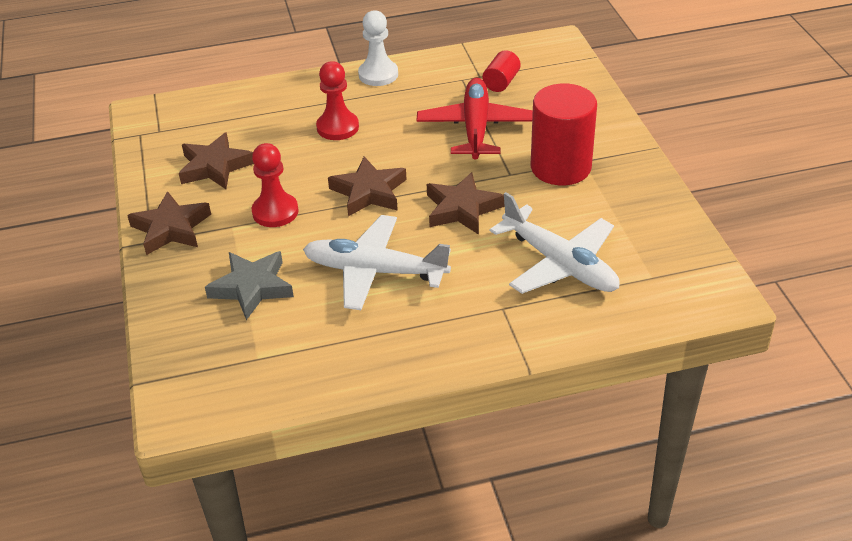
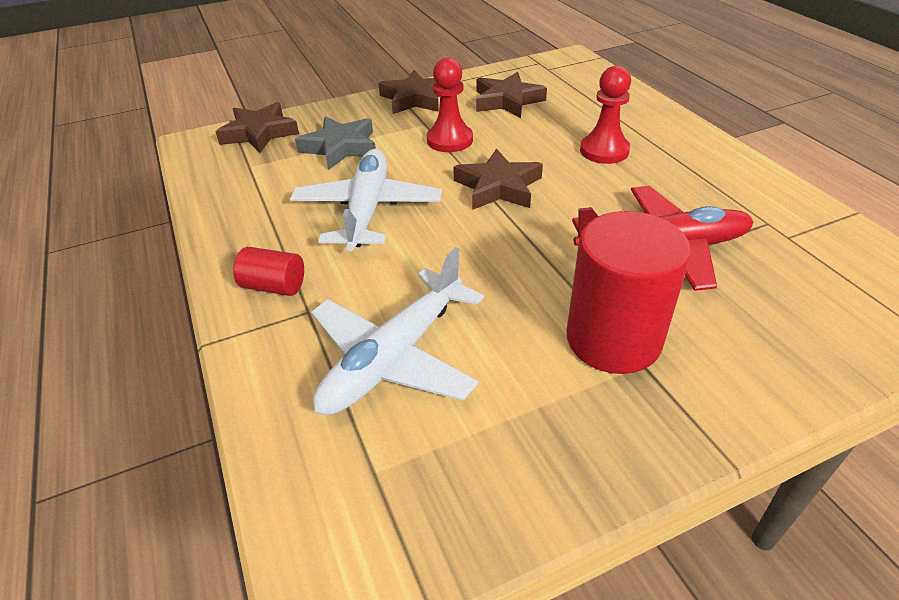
camera: 80 degrees right, 0 degrees up
(378, 74) = (725, 160): white pawn -> none
(462, 209) = (488, 256): brown star -> brown star (259, 133)
(501, 82) = (788, 258): red cylinder -> red cylinder (274, 286)

